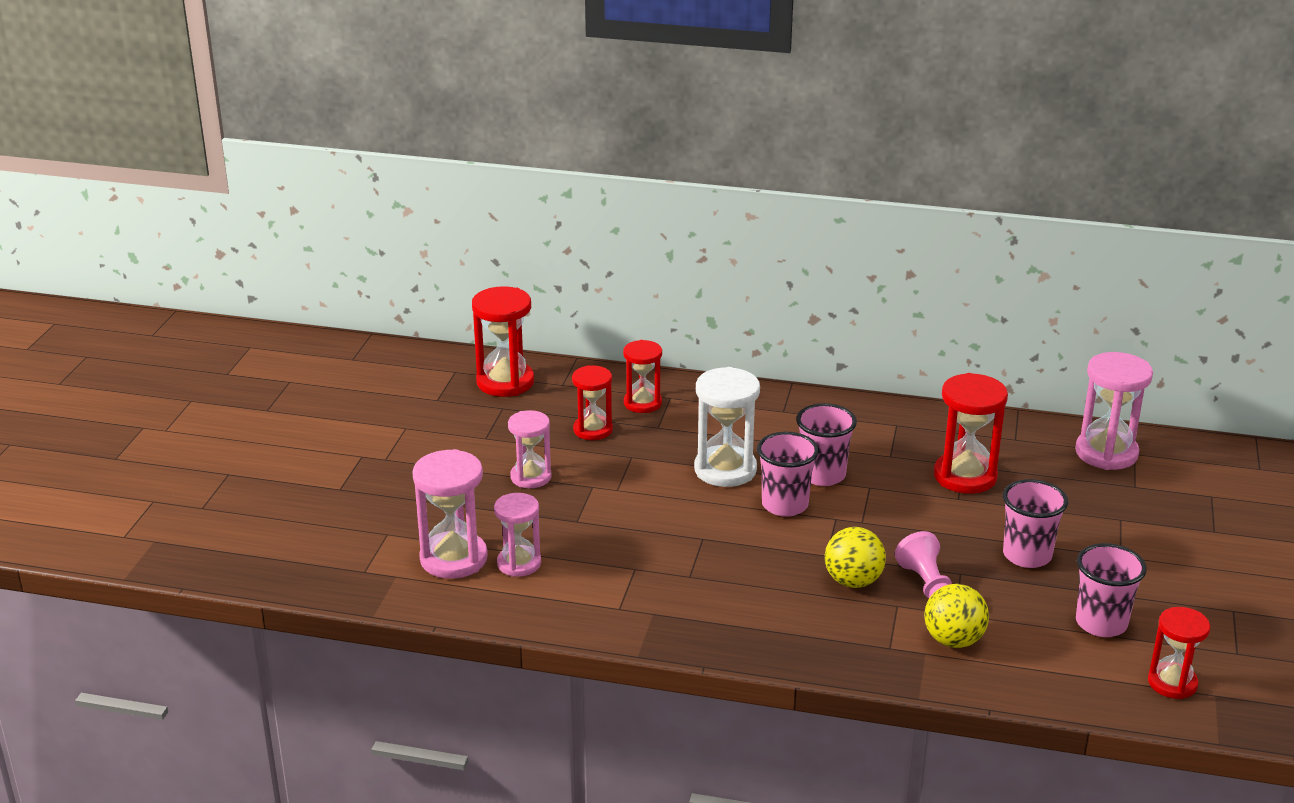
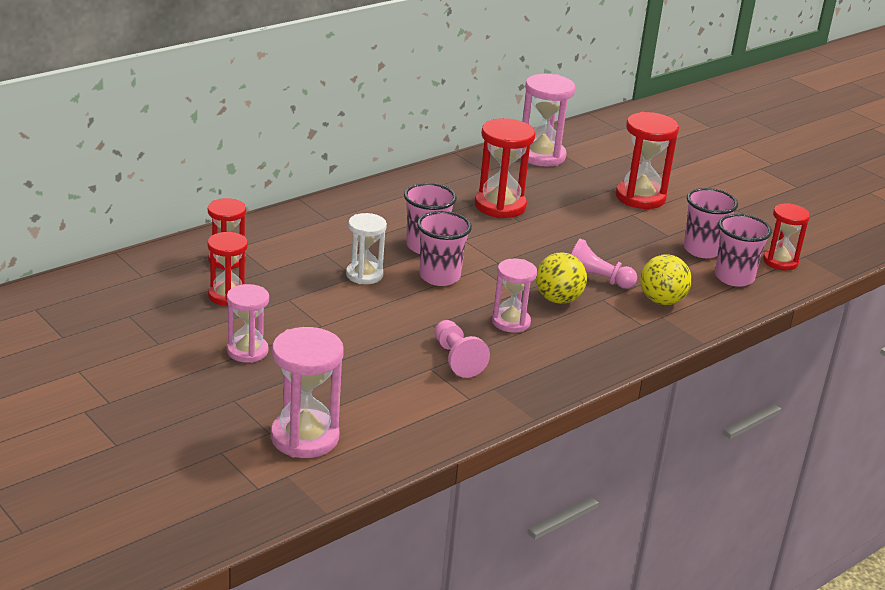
camera: 55 degrees left, 0 degrees up
(505, 382) = (94, 296): red hourglass -> red hourglass (640, 197)
(519, 563) = (354, 412): pink hourglass -> pink hourglass (511, 322)
(668, 574) = (457, 359): none -> pink pawn
(725, 470) = (364, 275): white hourglass -> white hourglass, size x0.65
(1027, 555) = (608, 233): pink cup -> pink cup (734, 277)

